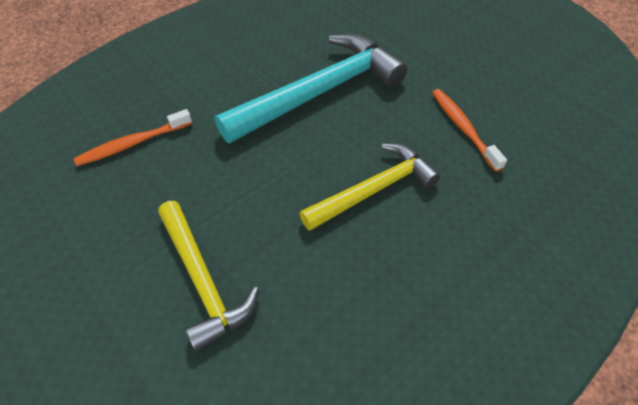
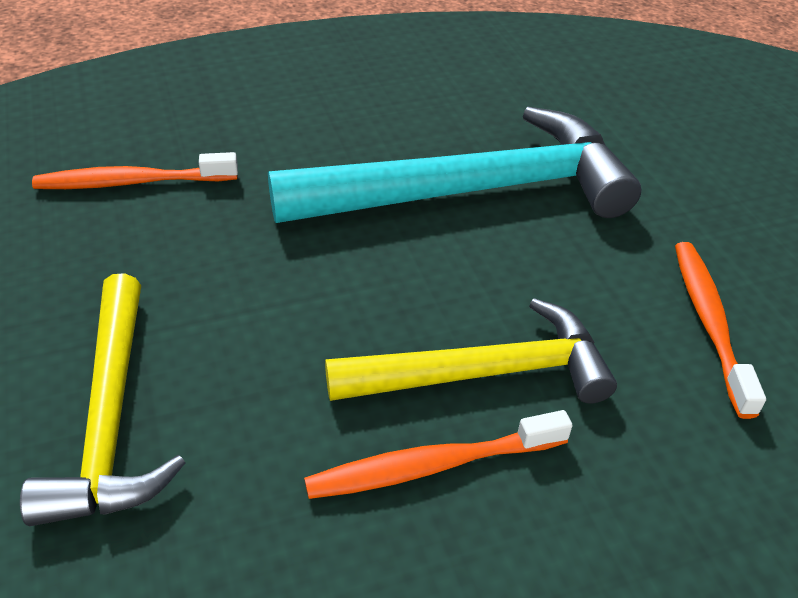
camera: 20 degrees right, 10 degrees down
(373, 245) = (432, 466): none -> orange toothbrush

